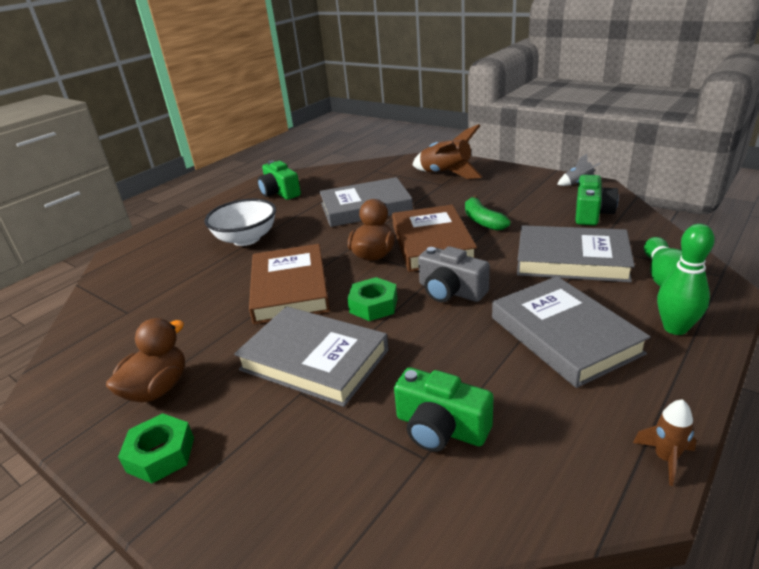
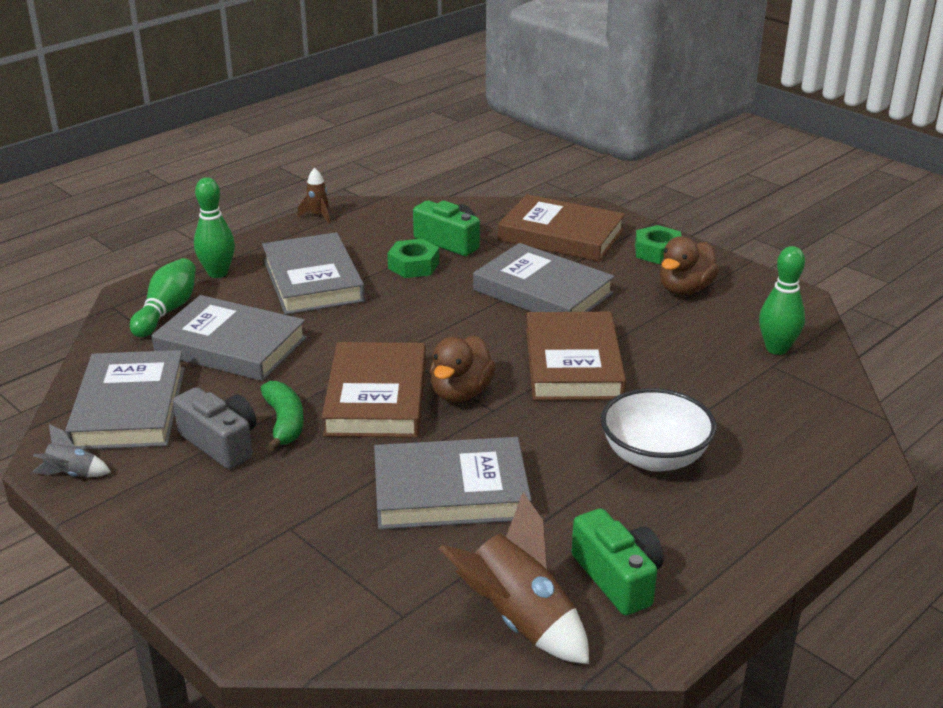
camera: 175 degrees left, 0 degrees up
(111, 328) = (777, 349): none -> green bowling pin
(287, 471) = (561, 235): none -> brown book
(373, 305) = (477, 330): green nut -> green nut (413, 265)
(446, 174) = (263, 559): brown rocket -> brown rocket (519, 620)
(450, 291) = (388, 332): grey camera -> grey camera (221, 443)
(591, 213) = (129, 407): green camera -> grey book

